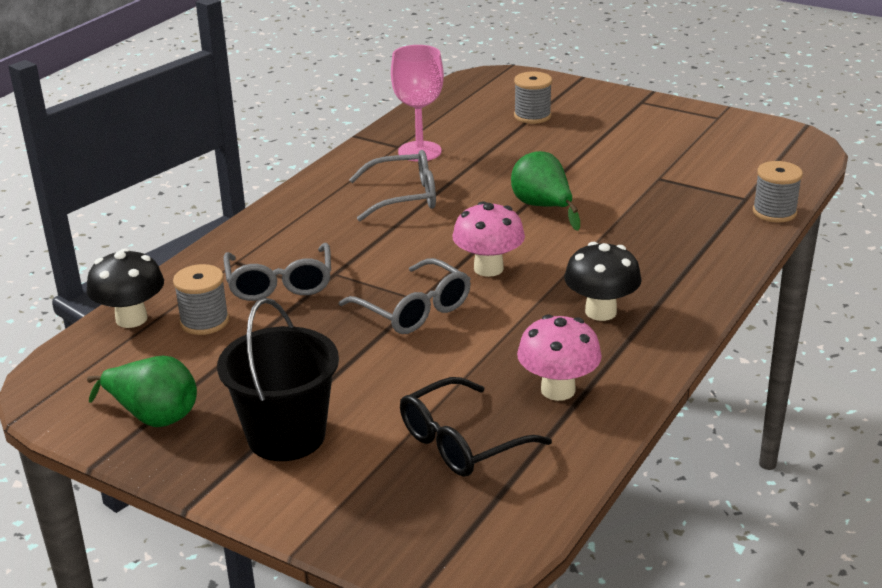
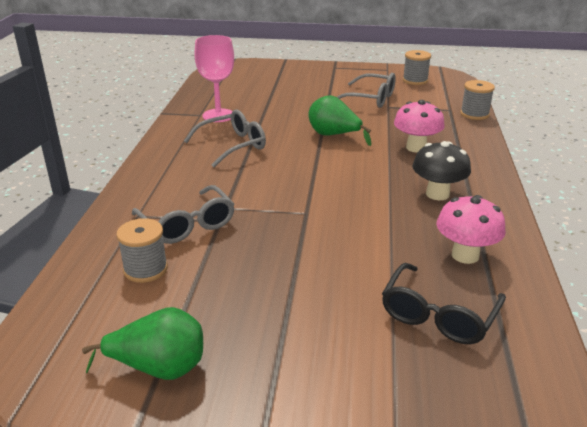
camera: 25 degrees left, 0 degrees up
(131, 319) = (76, 283): black mushroom -> none
(286, 436) = (295, 352): black bucket -> none
(413, 309) = (308, 221): grey glasses -> grey glasses (370, 98)
(488, 268) = (335, 181): pink mushroom -> pink mushroom (416, 148)
(532, 116) = (275, 84): grey spool -> grey spool (415, 80)

